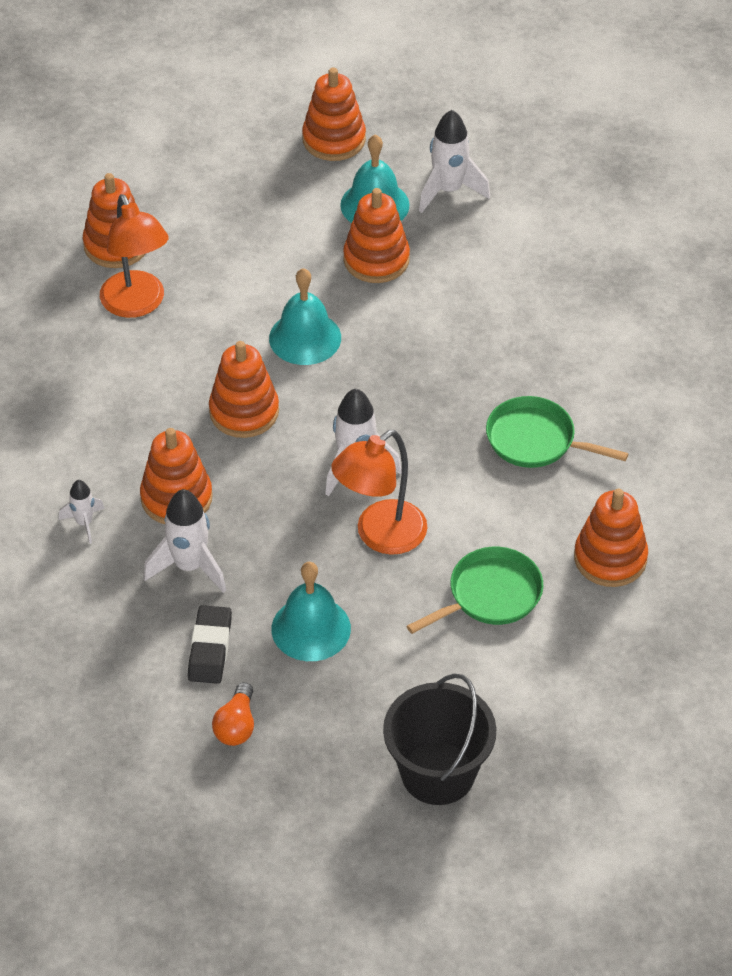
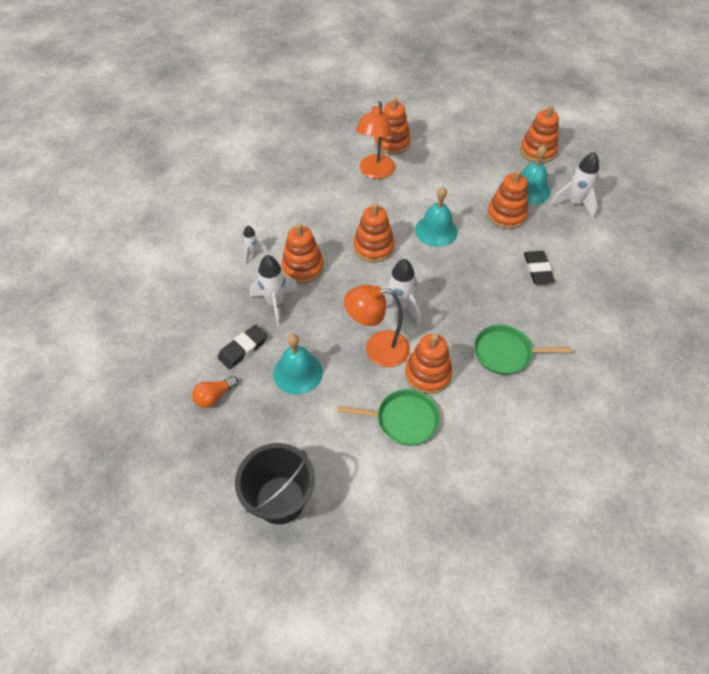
camera: 40 degrees right, 5 degrees up
(481, 311) = (537, 269): none -> black eraser
(535, 440) = (506, 353): green pan -> green pan turned 60 degrees counterclockwise
(610, 558) = (488, 446): orange stacking toy -> orange stacking toy (428, 374)

